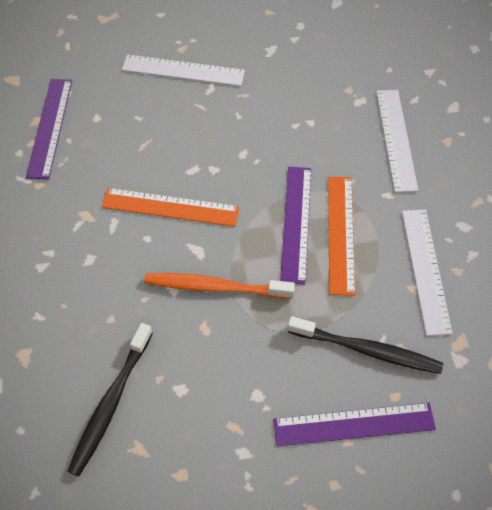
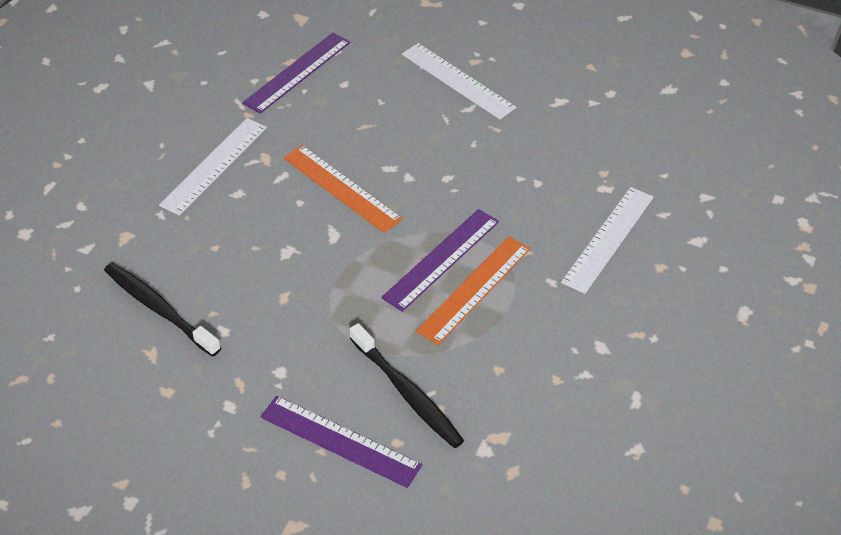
camera: 35 degrees right, 10 degrees down
(110, 403) = (159, 309): black toothbrush -> black toothbrush turned 75 degrees clockwise
(215, 287) = (321, 271): orange toothbrush -> none
(425, 270) = (525, 362): white ruler -> white ruler (214, 166)

